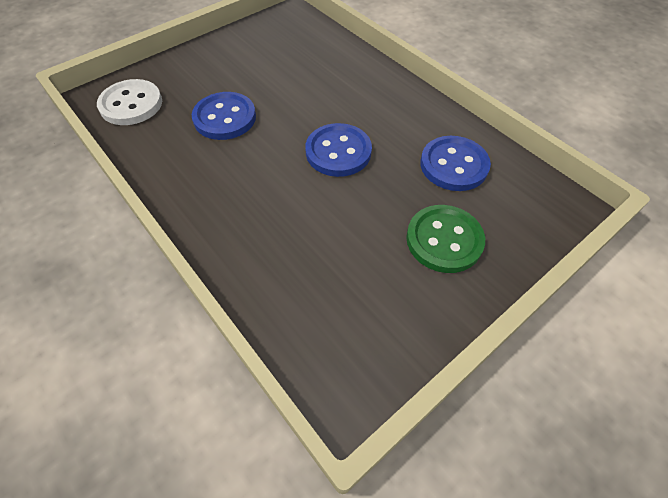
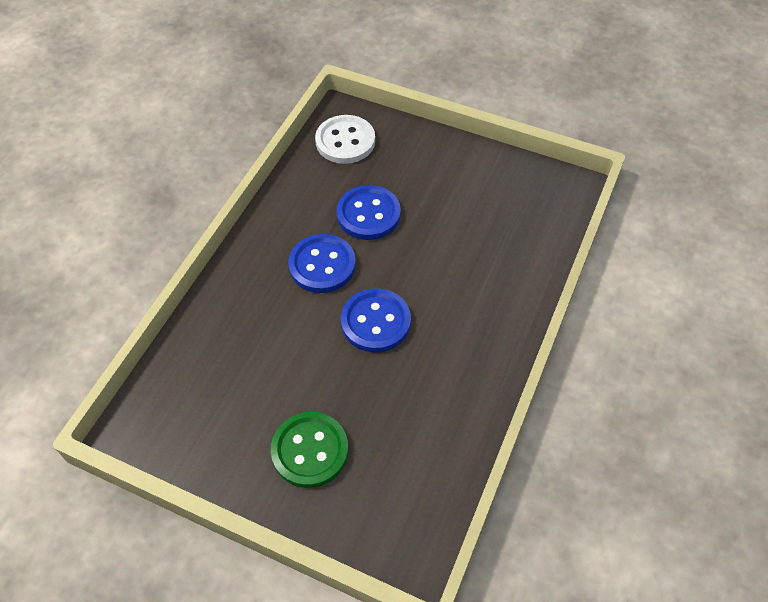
camera: 65 degrees right, 0 degrees up
(453, 165) = (414, 429): blue button -> blue button (322, 265)

